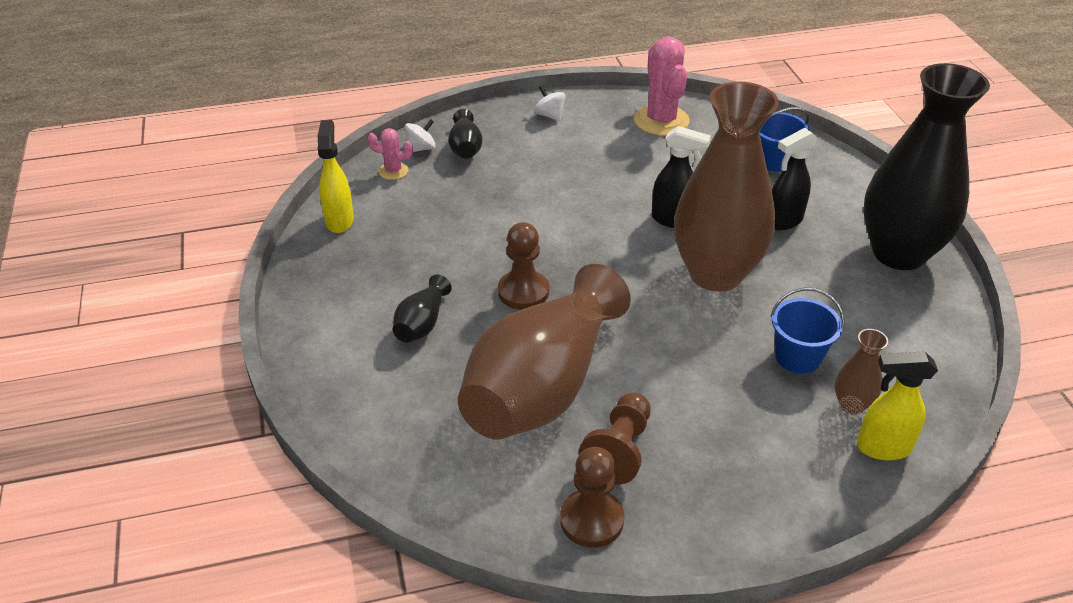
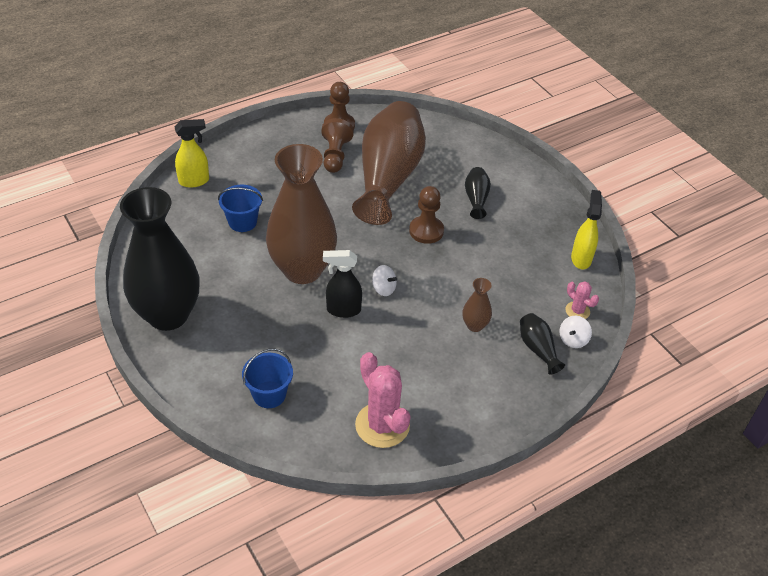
camera: 160 degrees right, 5 degrees up
(339, 220) = (581, 258): yellow spray bottle -> yellow spray bottle turned 150 degrees counterclockwise
(393, 171) = (577, 311): pink cactus -> pink cactus turned 60 degrees clockwise
(549, 115) = (487, 407): white spinning top -> white spinning top (383, 289)
(783, 221) = (257, 327): black spray bottle -> none
(851, 404) = (210, 200): brown vase -> brown vase (475, 325)

